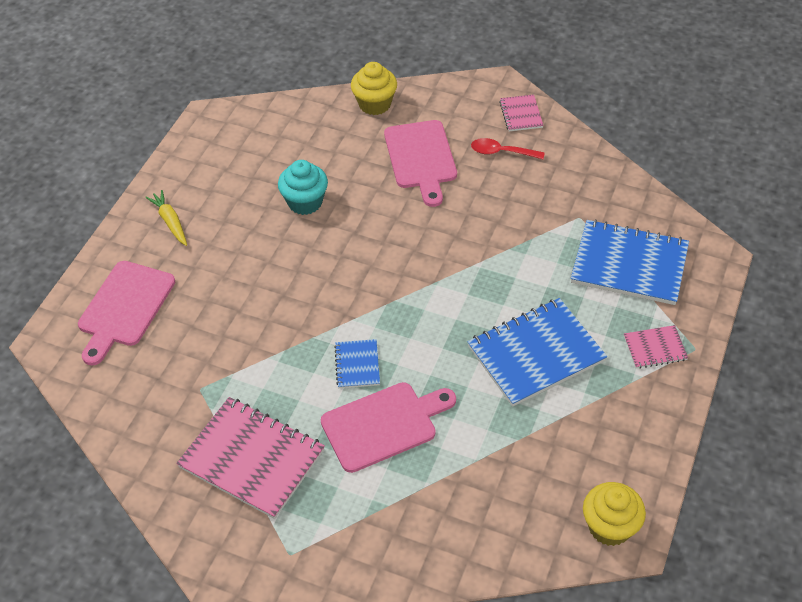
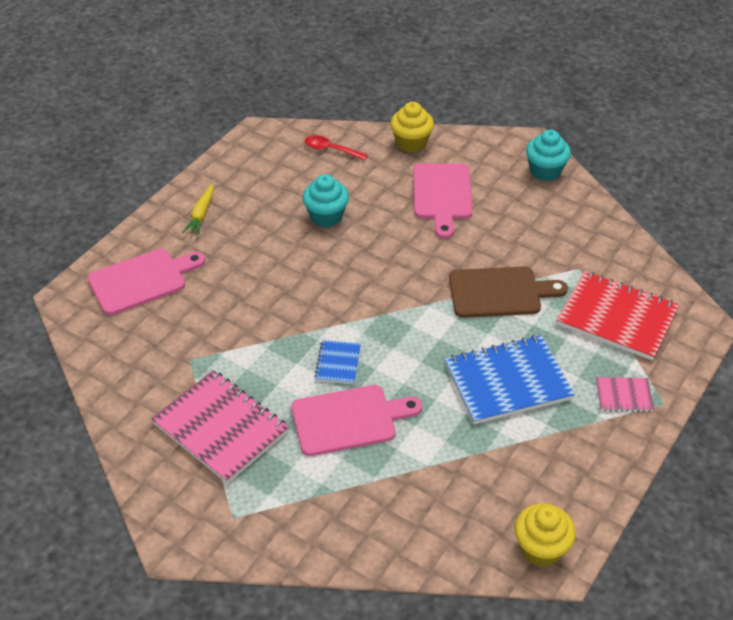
camera: 10 degrees right, 5 degrees down
(124, 308) = (141, 280): pink cutting board -> pink cutting board turned 150 degrees counterclockwise
(170, 222) = (201, 214): yellow carrot -> yellow carrot turned 150 degrees counterclockwise
(501, 152) = (518, 201): red spoon -> red spoon (331, 150)
(505, 257) = (499, 292): none -> brown cutting board
(521, 114) = (545, 171): pink notebook -> turquoise cupcake
(629, 265) = (616, 317): blue notebook -> red notebook

